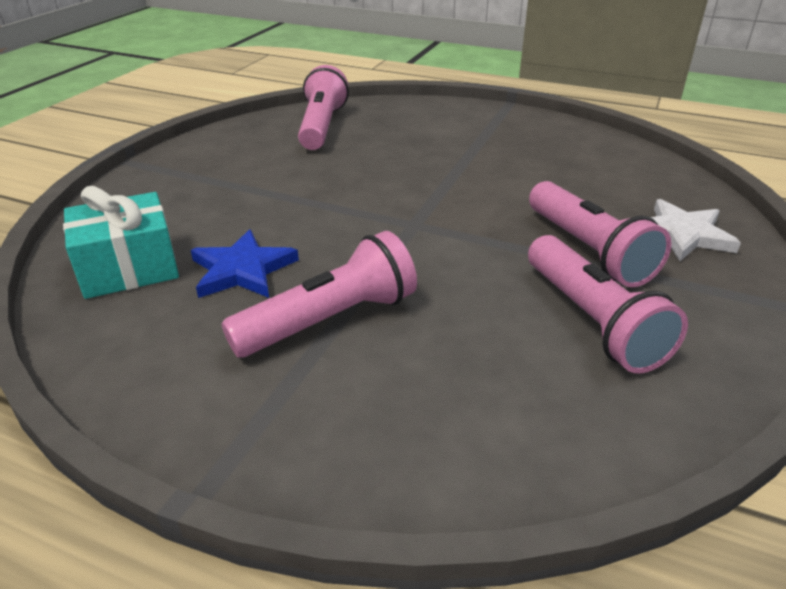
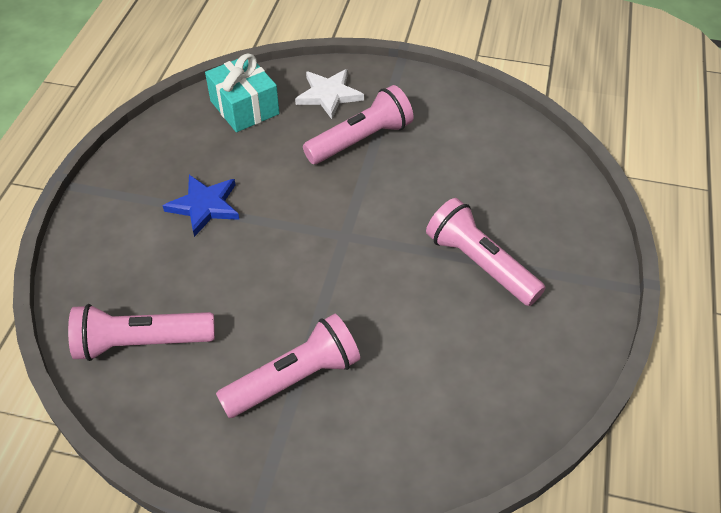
camera: 100 degrees left, 15 degrees up
(129, 268) = (458, 413): turquoise gift -> turquoise gift (244, 107)
(242, 270) = (438, 331): blue star -> blue star (205, 206)
(592, 321) = (439, 142): pink flashlight -> pink flashlight (294, 379)

